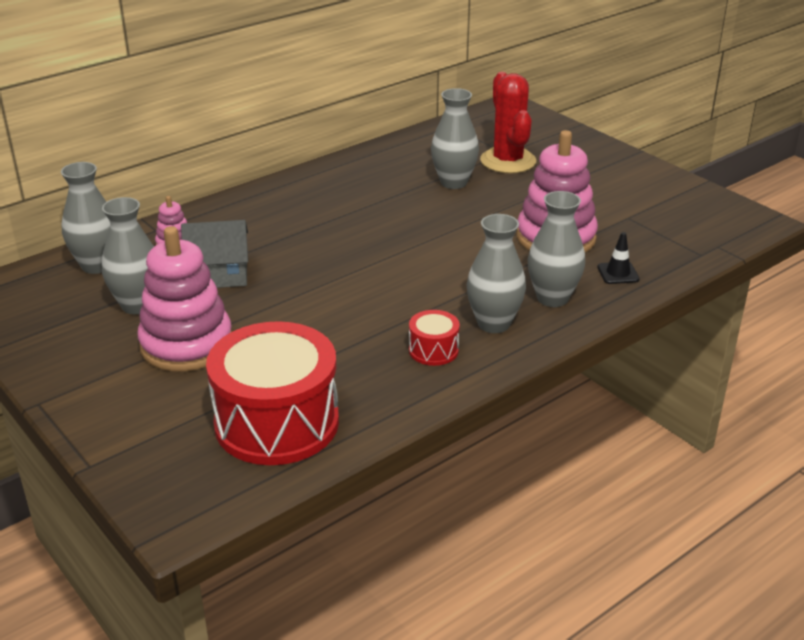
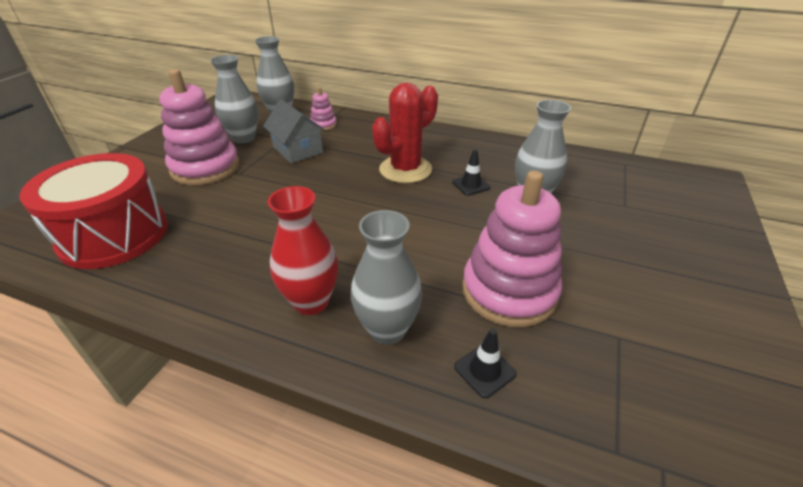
camera: 60 degrees right, 5 degrees up
(405, 202) = (471, 185): none -> black traffic cone
(433, 350) = (246, 278): red drum -> none
(493, 324) = (311, 302): grey vase -> red vase
(508, 161) = (612, 212): red cactus -> red cactus (405, 169)

